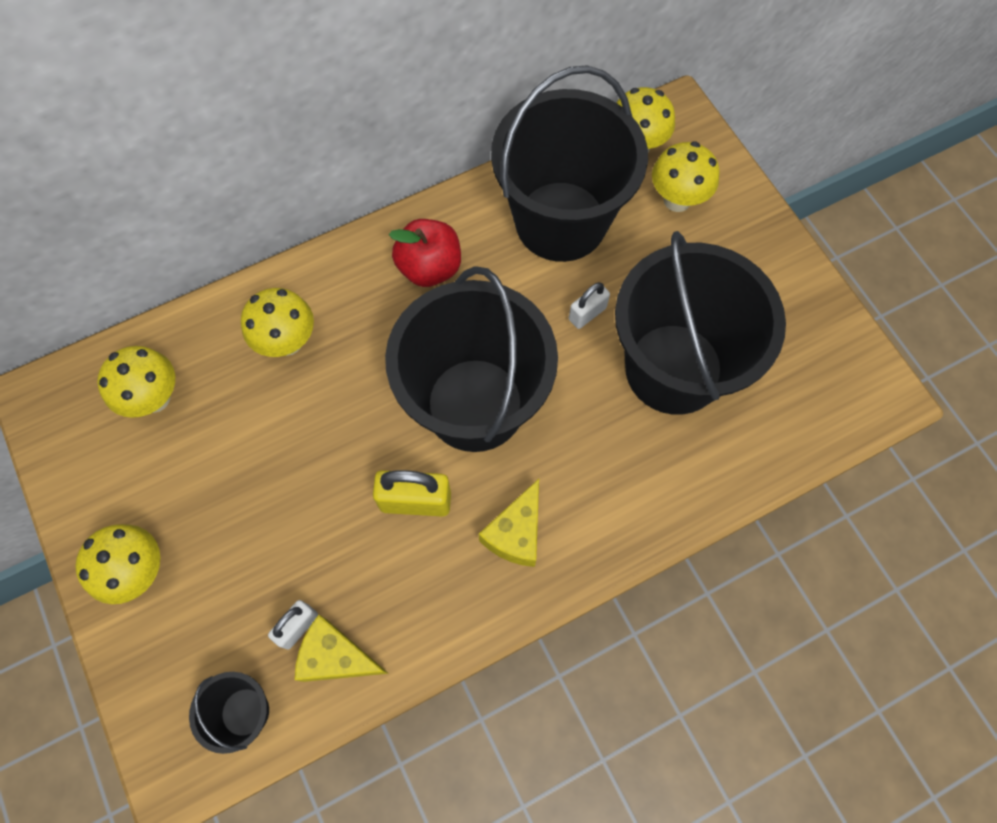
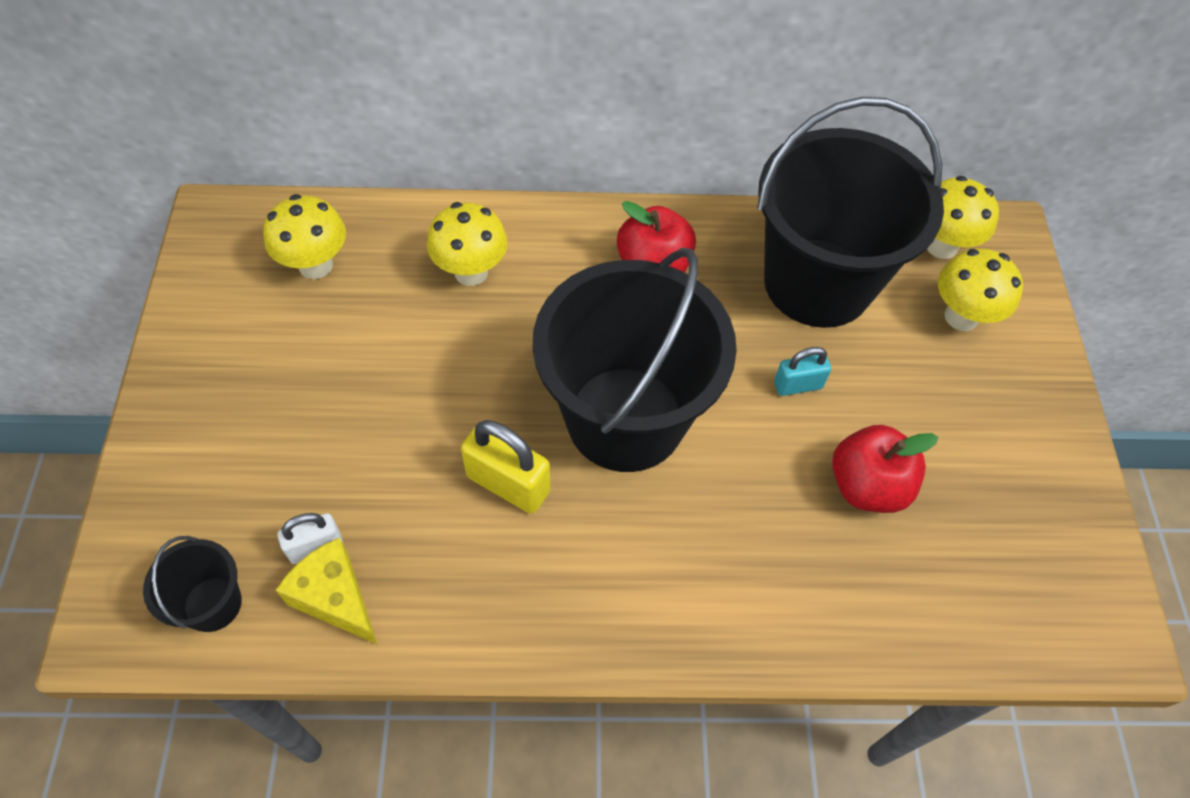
camera: 25 degrees right, 10 degrees down
(139, 571) = (201, 414): yellow mushroom -> none
(516, 533) = (595, 570): yellow cheese -> none
(587, 314) = (797, 385): white padlock -> turquoise padlock
(673, 368) = (867, 486): black bucket -> red apple

